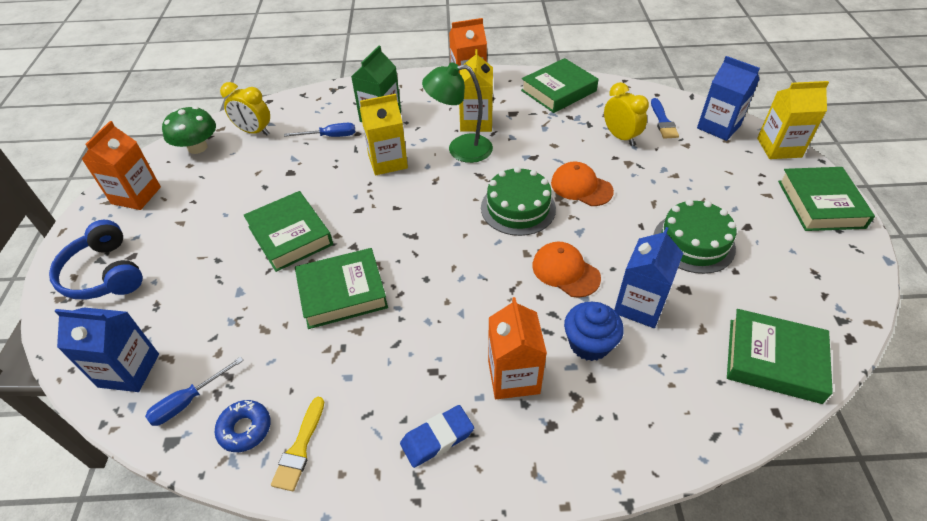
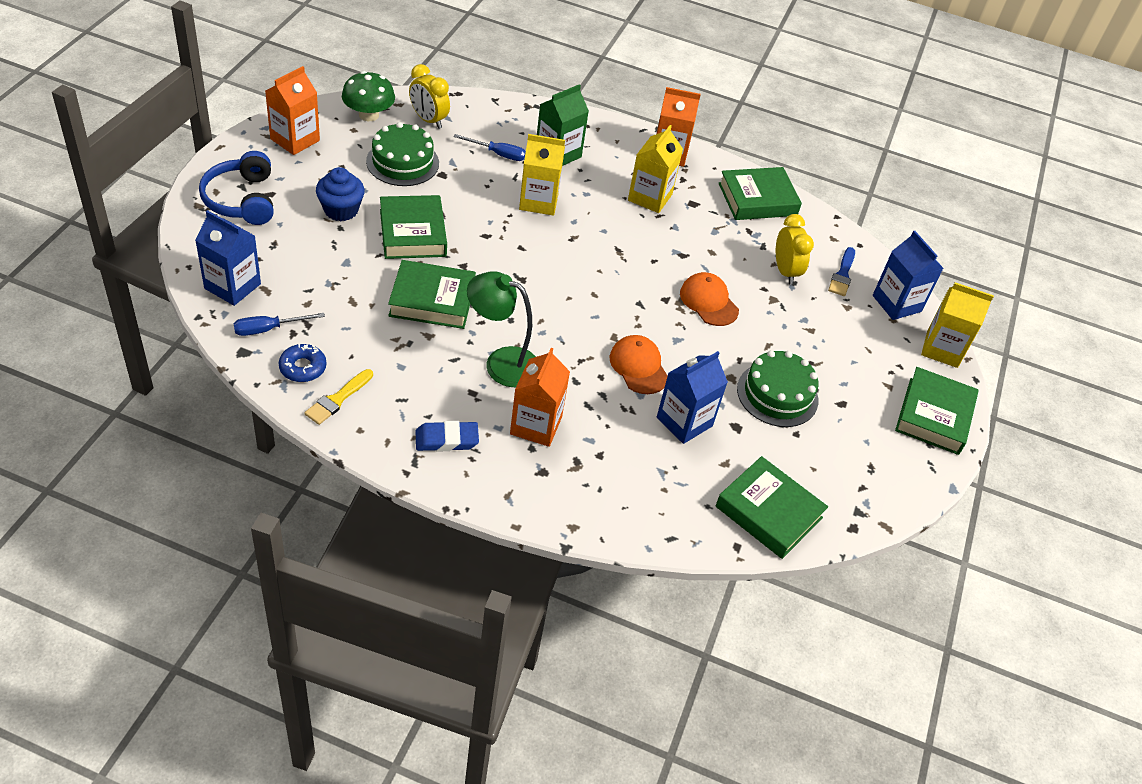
camera: 15 degrees right, 0 degrees up
(460, 149) = (616, 218): green lamp -> green lamp (501, 363)
(518, 208) = (634, 295): green cake -> green cake (402, 162)
(589, 344) = (617, 430): blue cupcake -> blue cupcake (341, 210)

